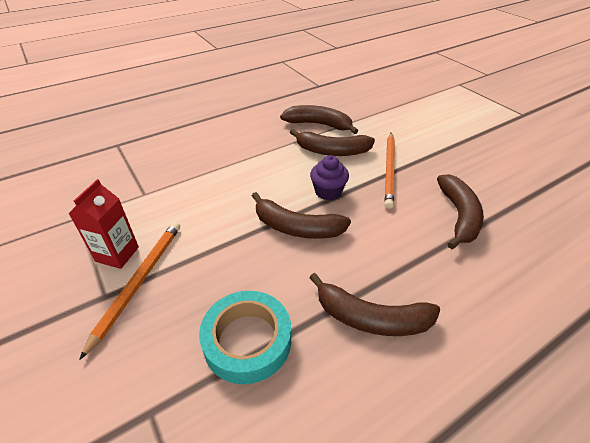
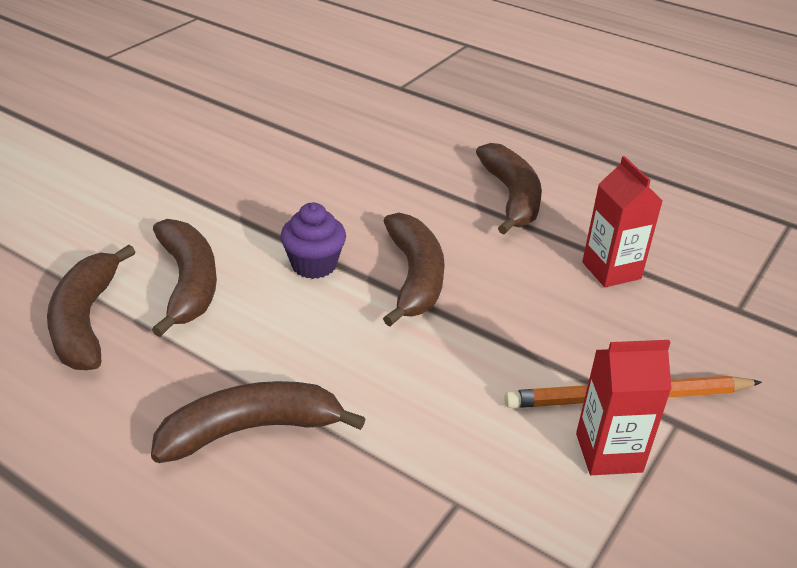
camera: 115 degrees left, 5 degrees down
(247, 340) = (611, 270): turquoise tape -> red carton
(389, 170) = (224, 215): orange pencil -> none
(458, 216) = (305, 154): brown banana -> brown banana (251, 430)

